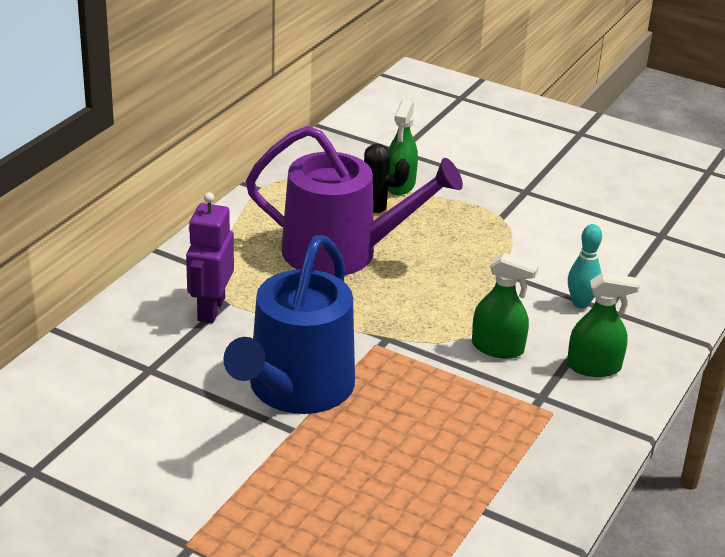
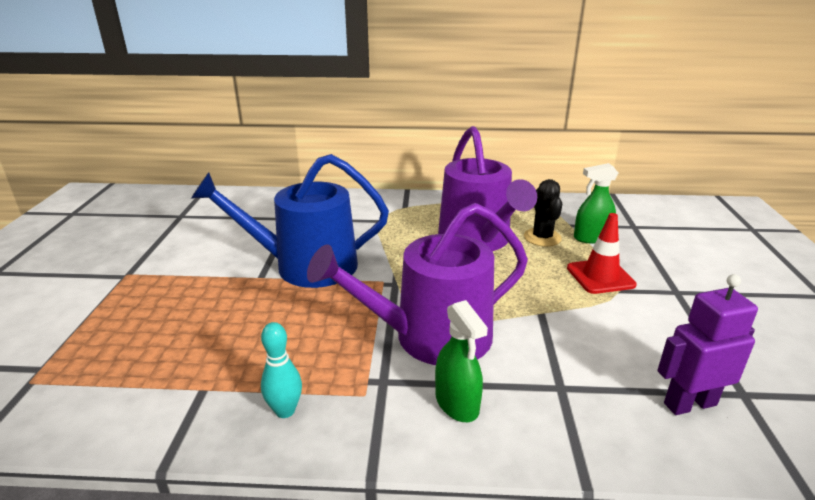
camera: 65 degrees right, 5 degrees down
(210, 309) = (365, 218): purple robot -> purple robot (689, 404)
(472, 215) = (600, 276): none -> red traffic cone
(497, 348) = (431, 337): green spray bottle -> purple watering can
(580, 303) = (549, 367): turquoise bowling pin -> turquoise bowling pin (285, 411)

